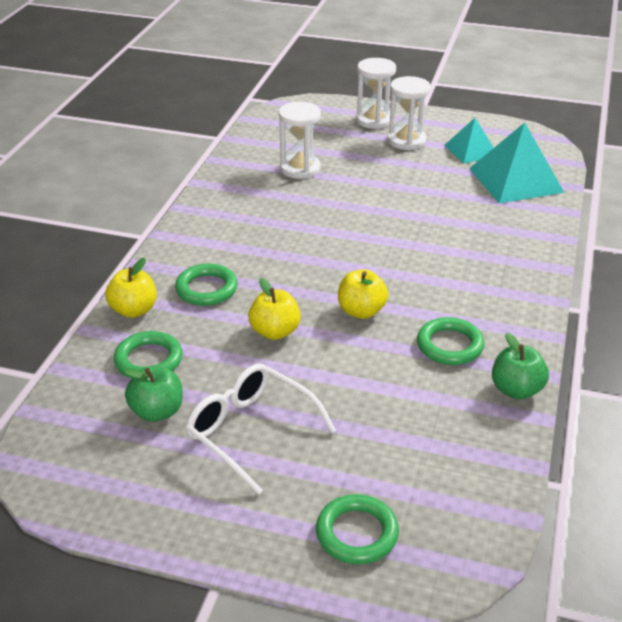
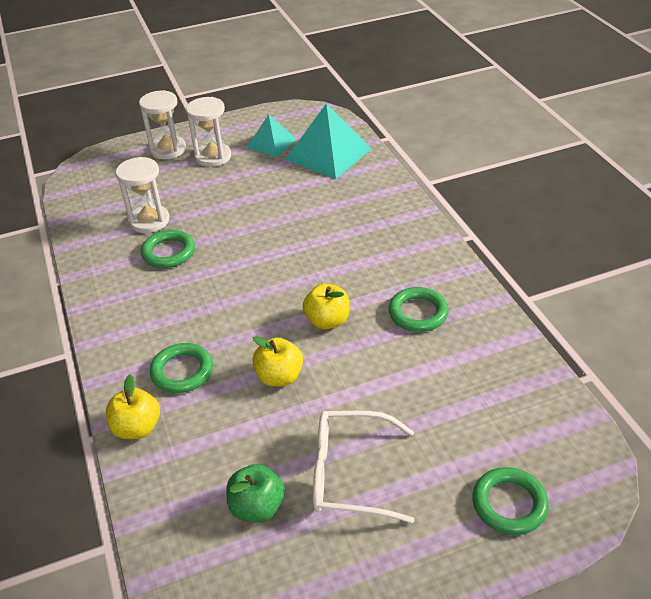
camera: 35 degrees left, 5 degrees up
(148, 360) = (200, 466): green ring -> green ring (168, 252)
(516, 390) = (495, 322): green apple -> none

